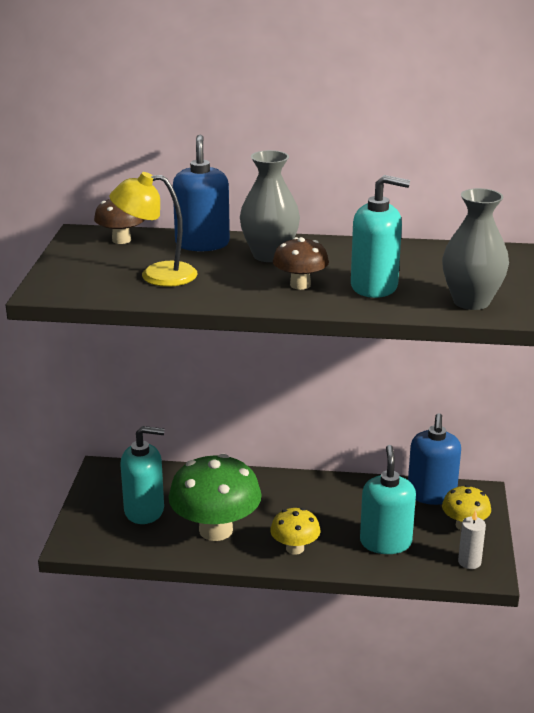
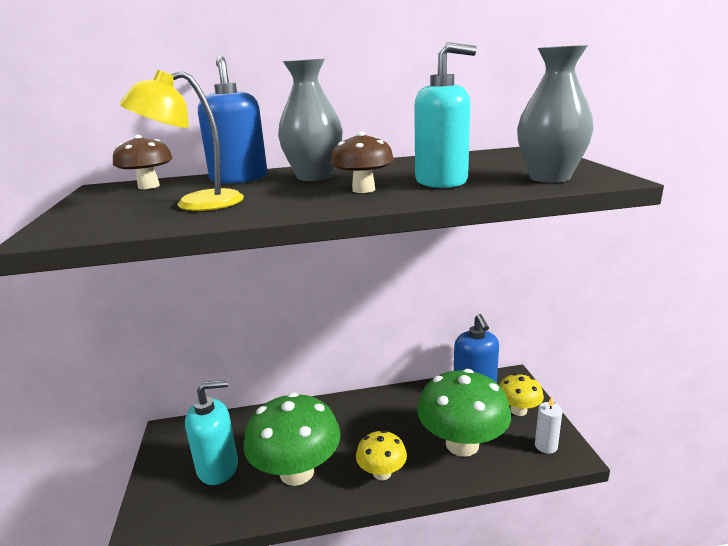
camera: 15 degrees left, 5 degrees down
(385, 542) = (462, 444): turquoise soap dispenser -> green mushroom

